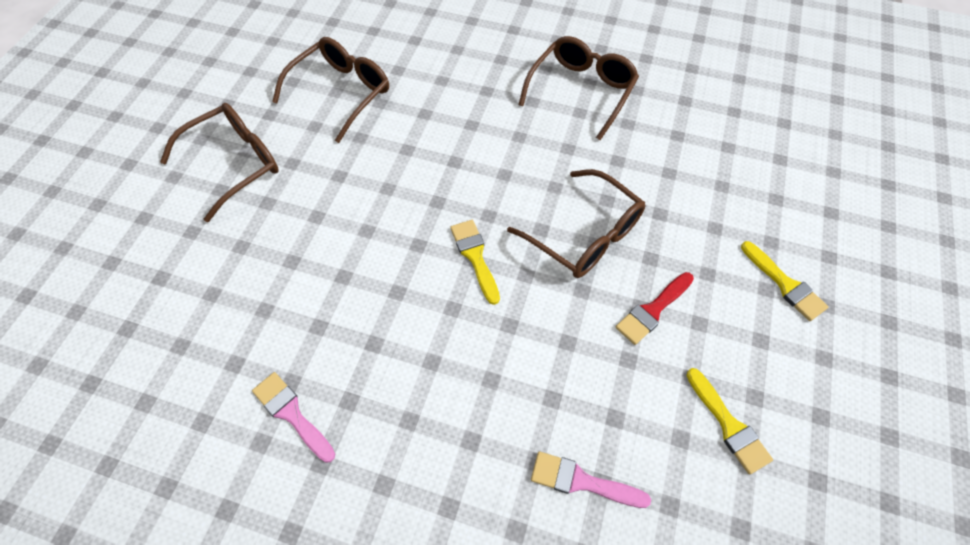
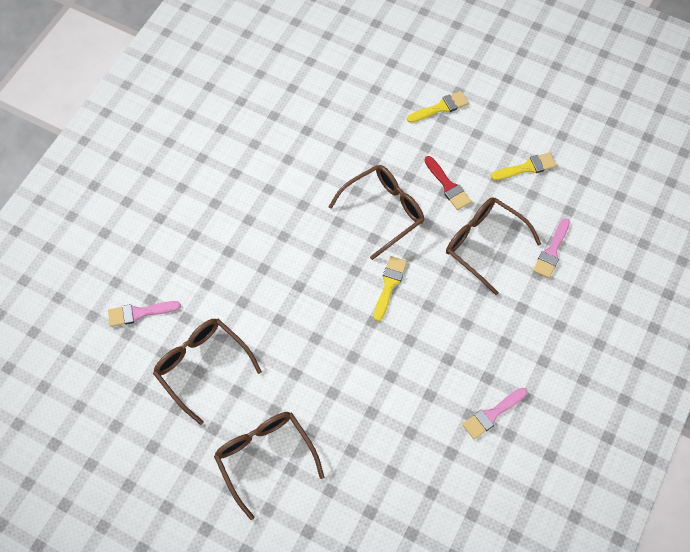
camera: 80 degrees left, 5 degrees up
(398, 34) = (139, 313): none -> pink brush
(475, 257) = (389, 285): yellow brush -> yellow brush turned 120 degrees clockwise
(581, 91) = (246, 182): brown glasses -> brown glasses (483, 244)

